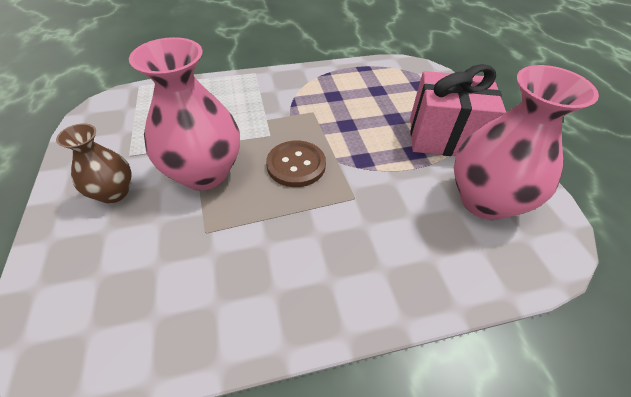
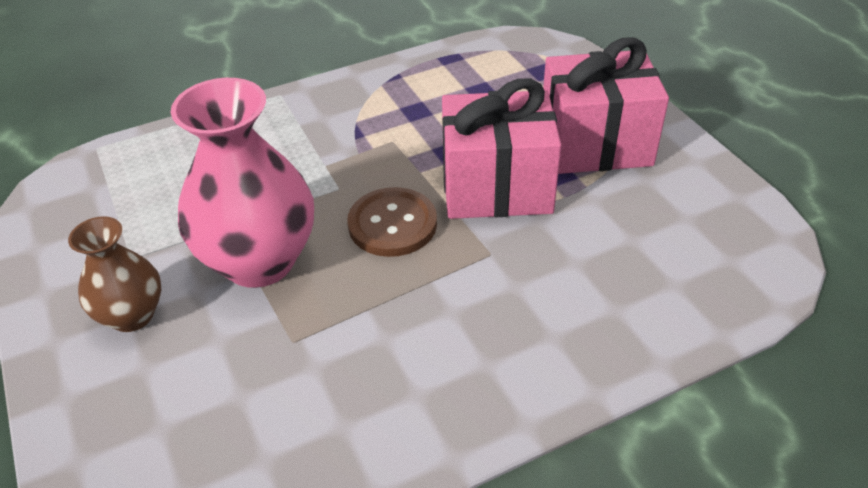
camera: 10 degrees left, 5 degrees down
(370, 153) = (496, 188): none -> pink gift
(484, 200) = (669, 222): pink vase -> none

